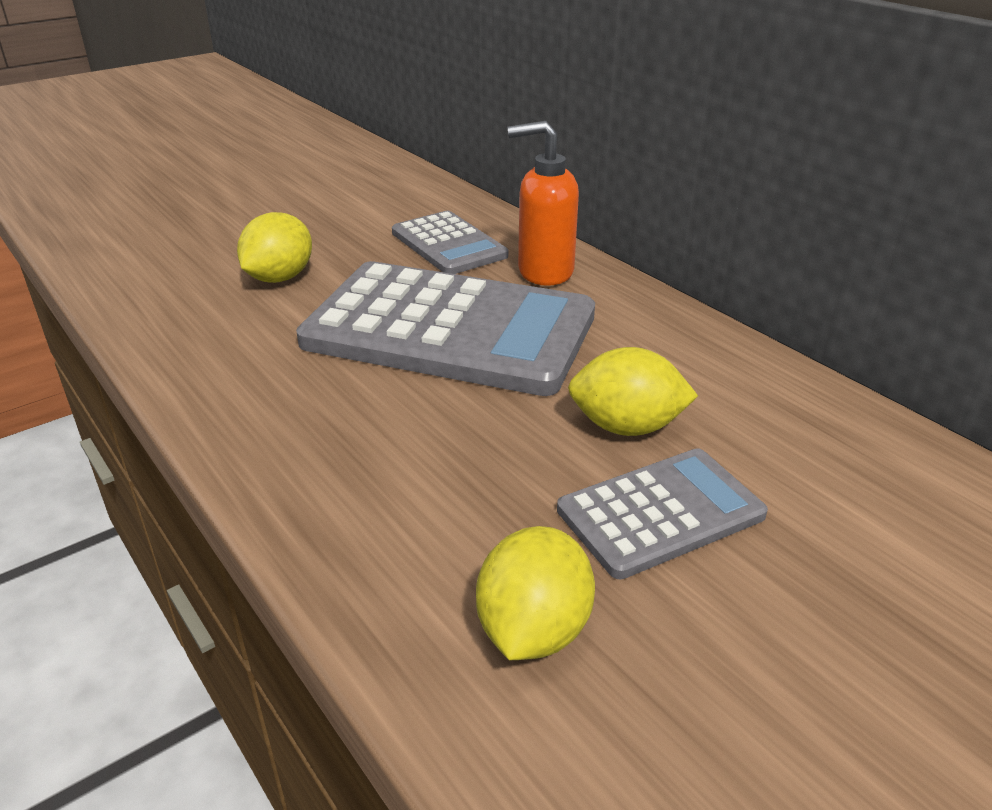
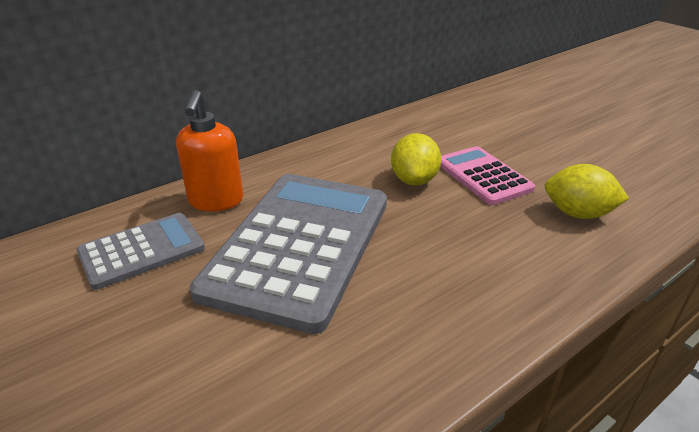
camera: 90 degrees left, 0 degrees up
(279, 278) = (170, 370): yellow lemon -> none
(660, 513) = (483, 176): grey calculator -> pink calculator

